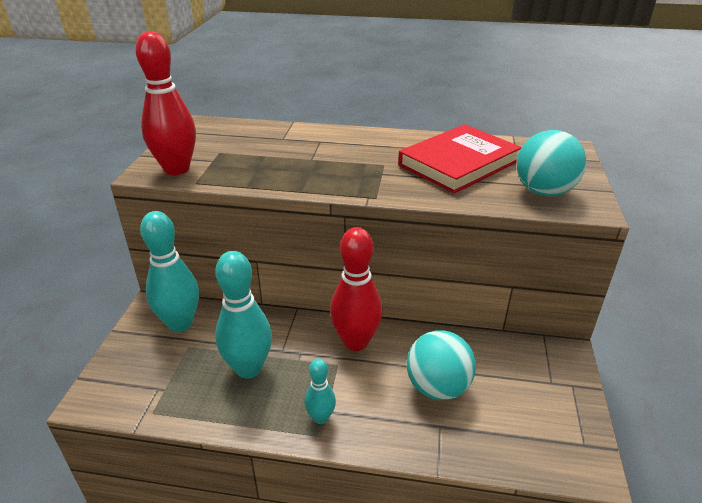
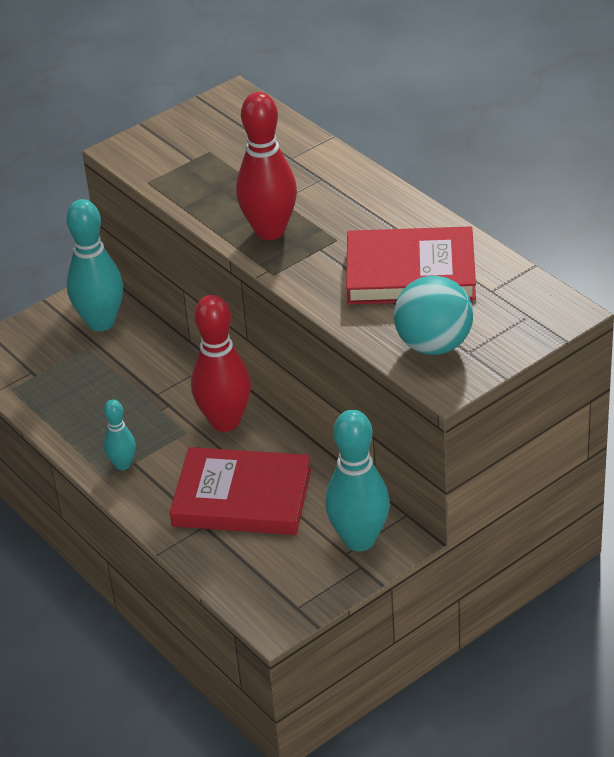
camera: 45 degrees right, 5 degrees up
(177, 169) = (149, 157): red bowling pin -> red bowling pin (270, 231)
(248, 368) = (113, 394): turquoise bowling pin -> turquoise bowling pin (359, 540)
(437, 387) = (242, 498): turquoise ball -> red book

